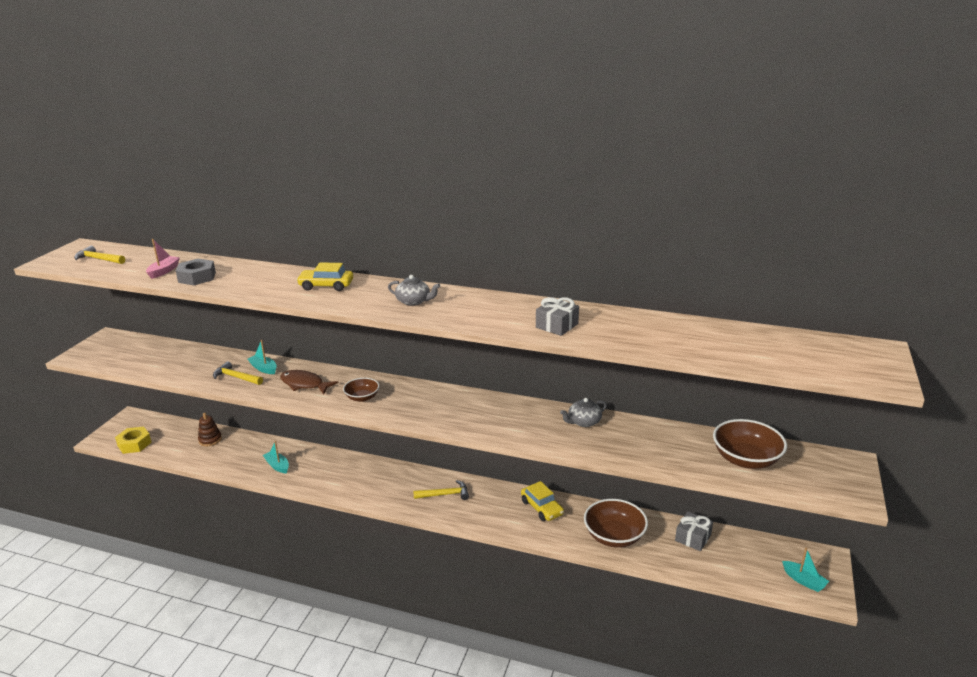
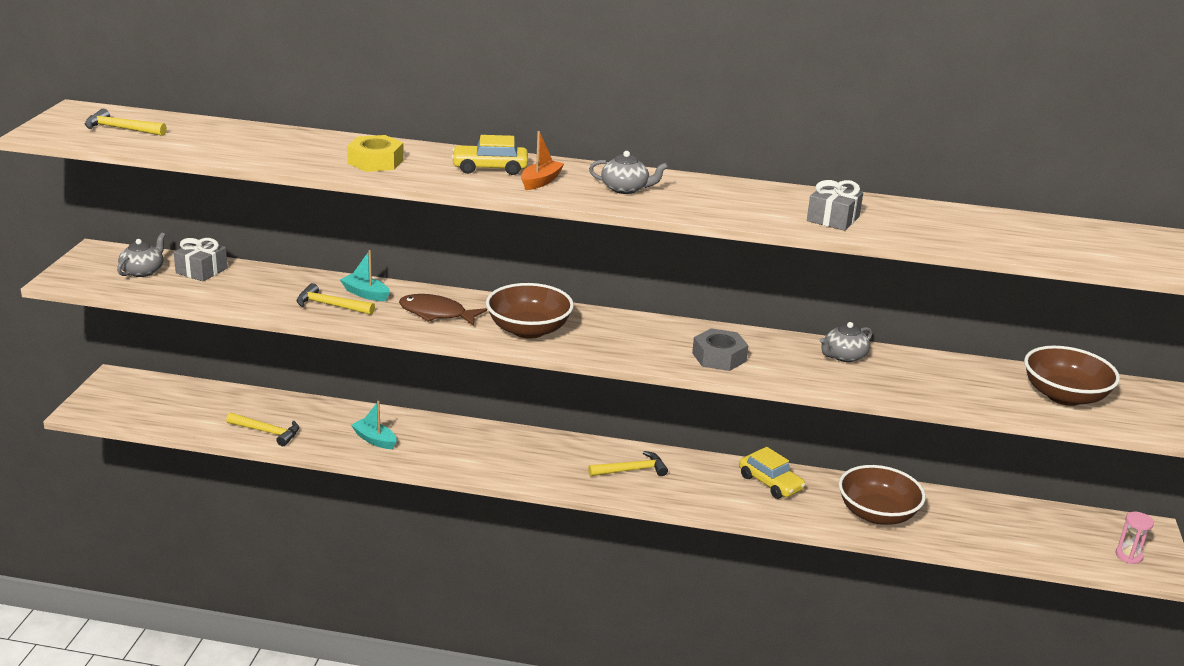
camera: 10 degrees left, 0 degrees up
(128, 351) = (143, 271): none -> grey teapot
(134, 444) = (140, 415): yellow nut -> yellow nut (375, 162)
(164, 271) = (236, 146): pink boat -> none
(197, 277) = (292, 155): grey nut -> grey nut (719, 357)
(209, 458) = (267, 432): none -> yellow hammer
(210, 440) = (257, 408): brown stacking toy -> none
(356, 296) = (540, 181): none -> orange boat
(362, 397) = (528, 330): brown bowl -> brown bowl, size x1.71
(693, 538) = (978, 512): grey gift -> grey gift (201, 270)
(804, 581) = (1128, 556): turquoise boat -> pink hourglass

